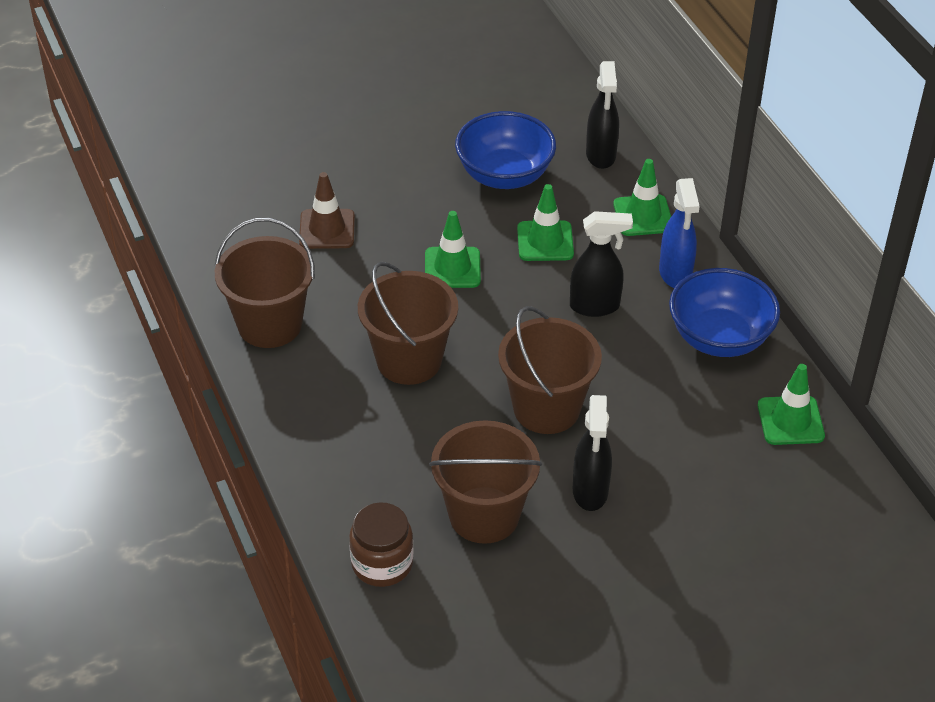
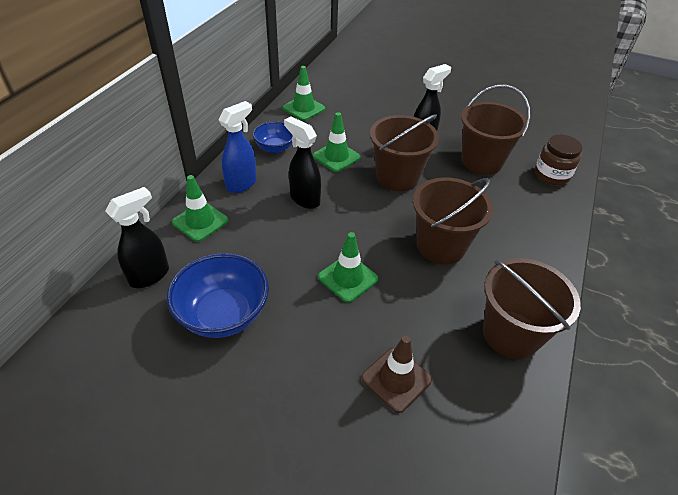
camera: 135 degrees left, 0 degrees up
(545, 241) = (273, 250): green traffic cone -> green traffic cone (336, 157)
(719, 338) = (275, 148): blue bowl -> blue bowl, size x0.61

